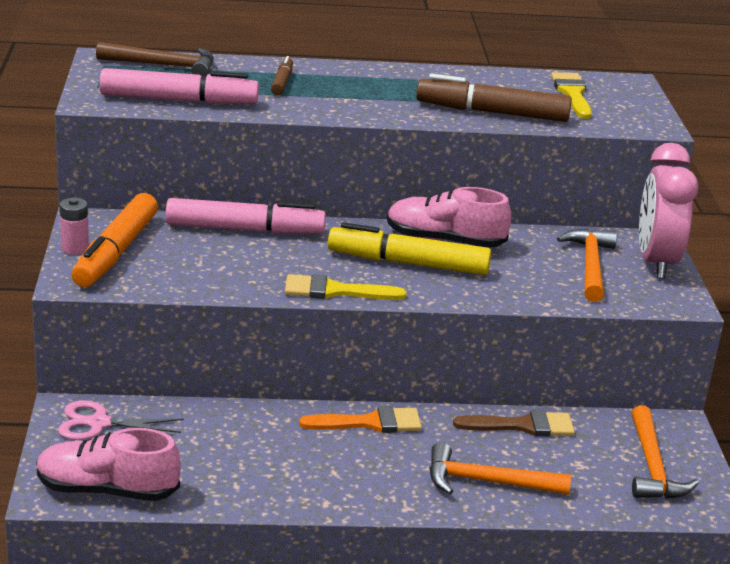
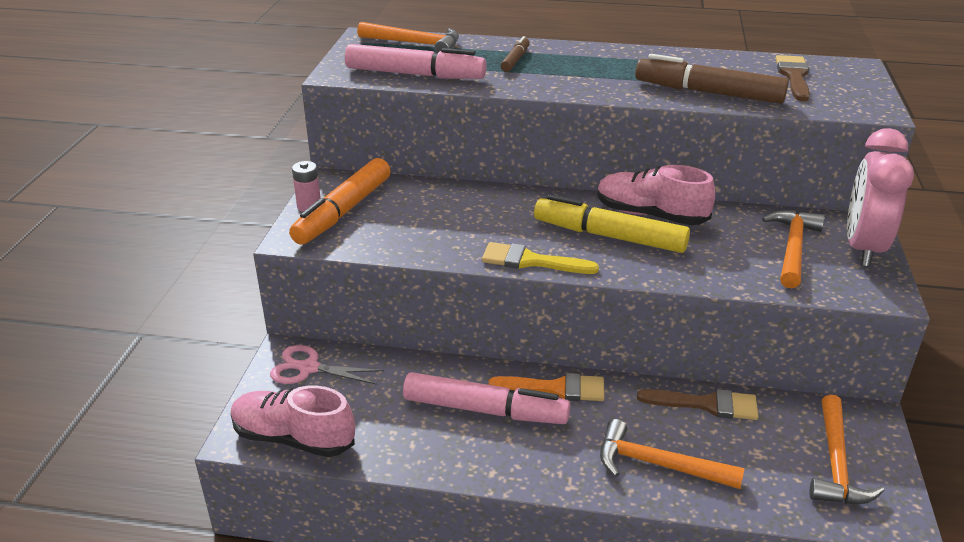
camera: 15 degrees right, 5 degrees up
(164, 65) = (415, 43): brown hammer -> orange hammer
(245, 229) = (465, 195): pink marker -> pink marker (485, 410)
(572, 94) = (794, 76): yellow brush -> brown brush

